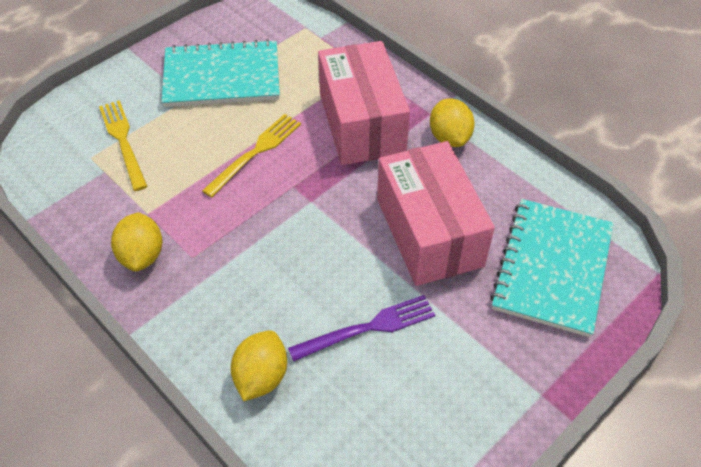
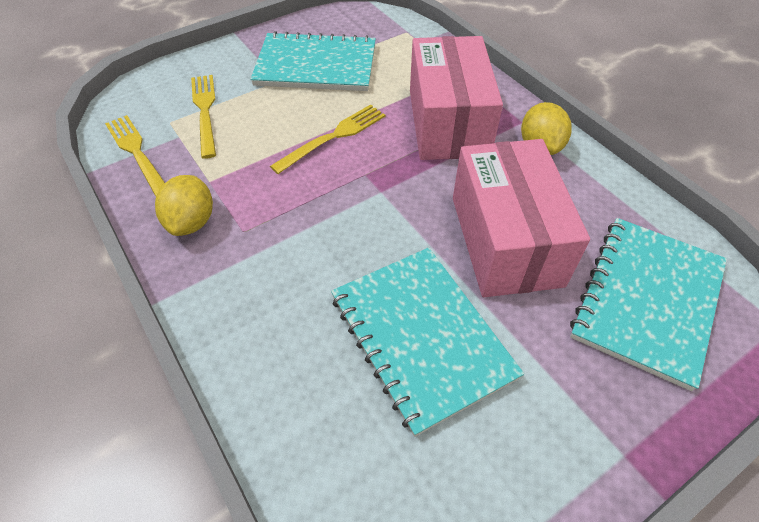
camera: 10 degrees right, 0 degrees up
(68, 194) = (137, 153): none -> yellow fork
(261, 376) = (286, 374): yellow lemon -> none
(369, 327) = (421, 336): purple fork -> turquoise notebook

